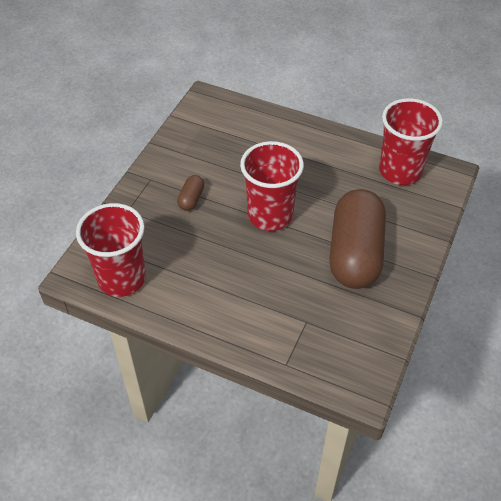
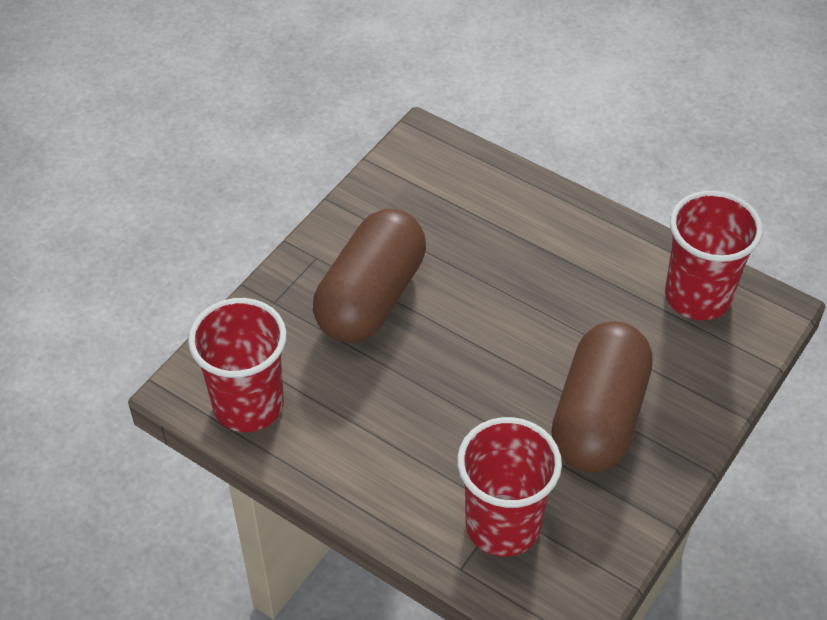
camera: 10 degrees right, 0 degrees up
(191, 199) = (371, 297): brown capsule -> brown capsule, size x2.49
(270, 215) = (483, 339): red cup -> red cup (502, 525)

